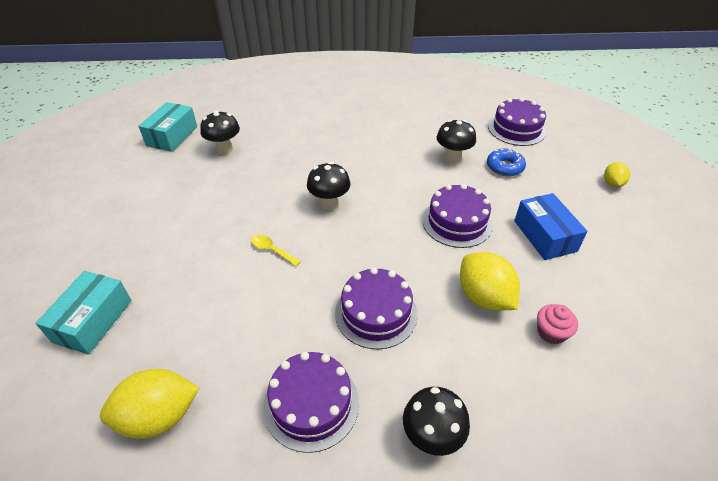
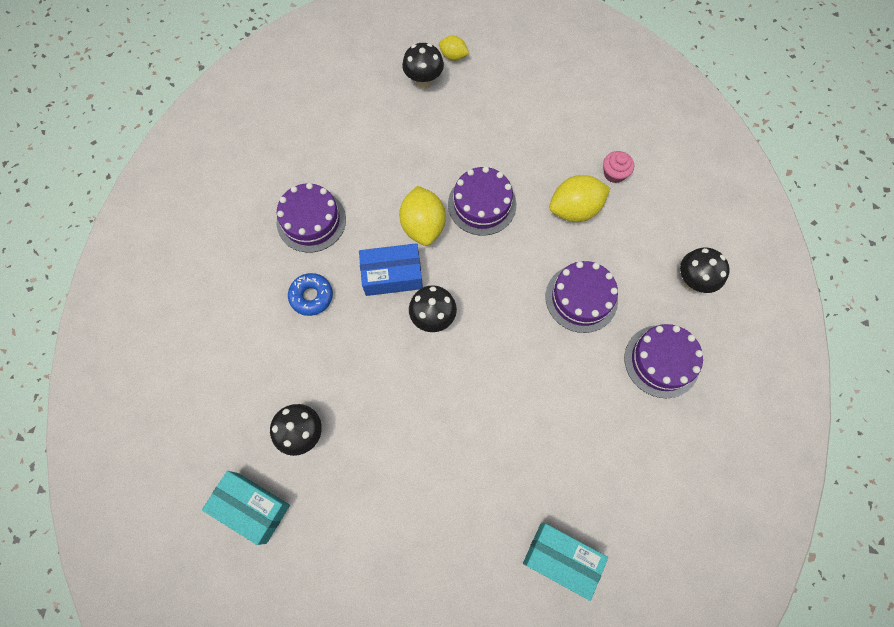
camera: 80 degrees left, 25 degrees up
(159, 417) = (665, 482): yellow lemon -> yellow lemon (423, 226)
(272, 250) = (493, 382): yellow spoon -> none
(452, 158) = (382, 180): black mushroom -> black mushroom (424, 82)
(505, 167) = (408, 136): blue donut -> blue donut (311, 296)
(516, 129) = (345, 102): purple cake -> purple cake (311, 221)
(544, 236) = (512, 138): blue box -> blue box (392, 275)

